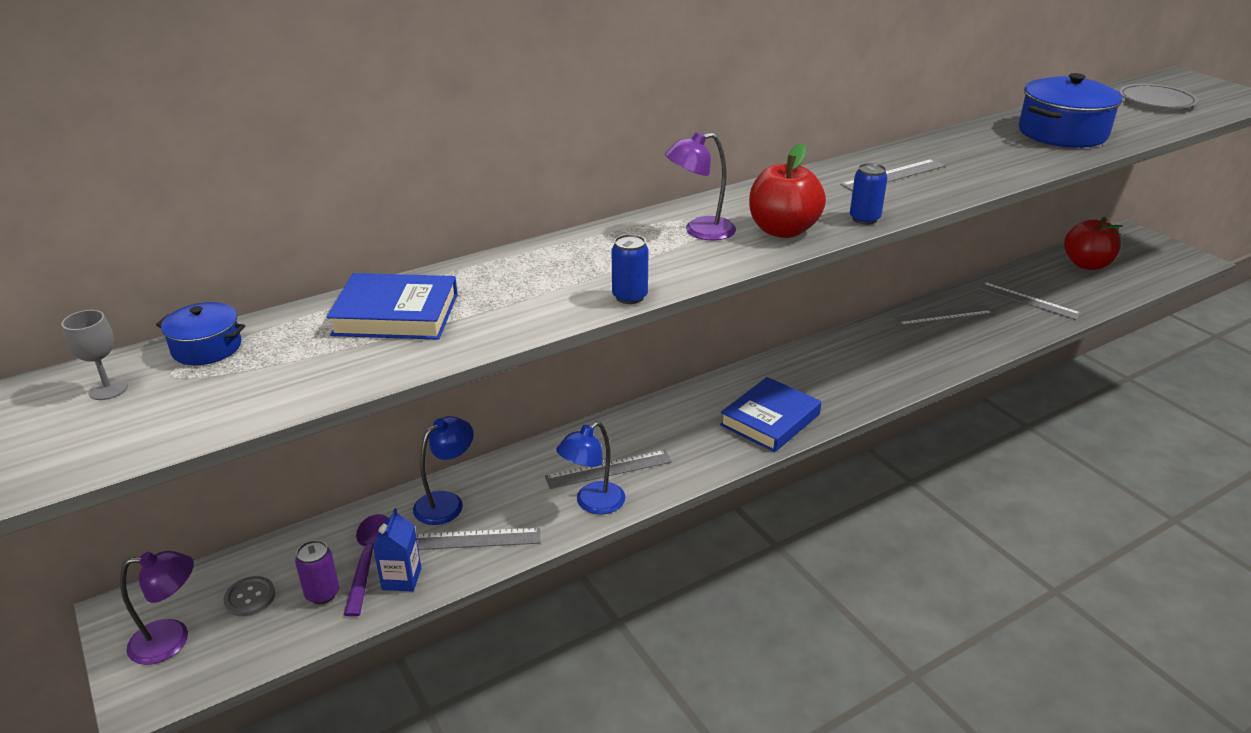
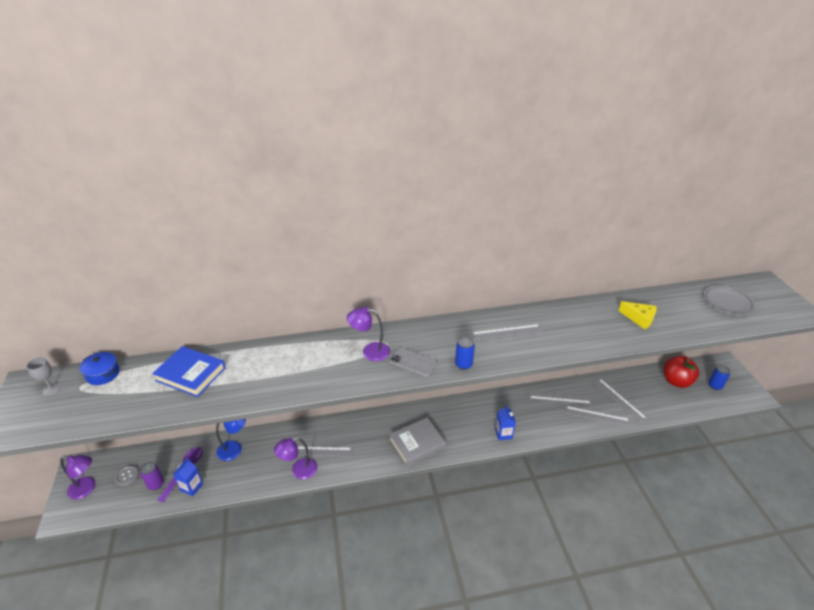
camera: 20 degrees right, 5 degrees up
(470, 539) = (232, 474): grey ruler -> grey ruler (597, 416)
(593, 503) = (299, 470): blue lamp -> purple lamp
(630, 297) = (301, 392): blue can -> blue can (715, 386)
(770, 420) = (417, 444): blue book -> grey book
(783, 230) = (413, 362): red apple -> grey phone
(895, 376) = (503, 434): none -> blue carton
(1062, 133) = (639, 318): blue pot -> yellow cheese

